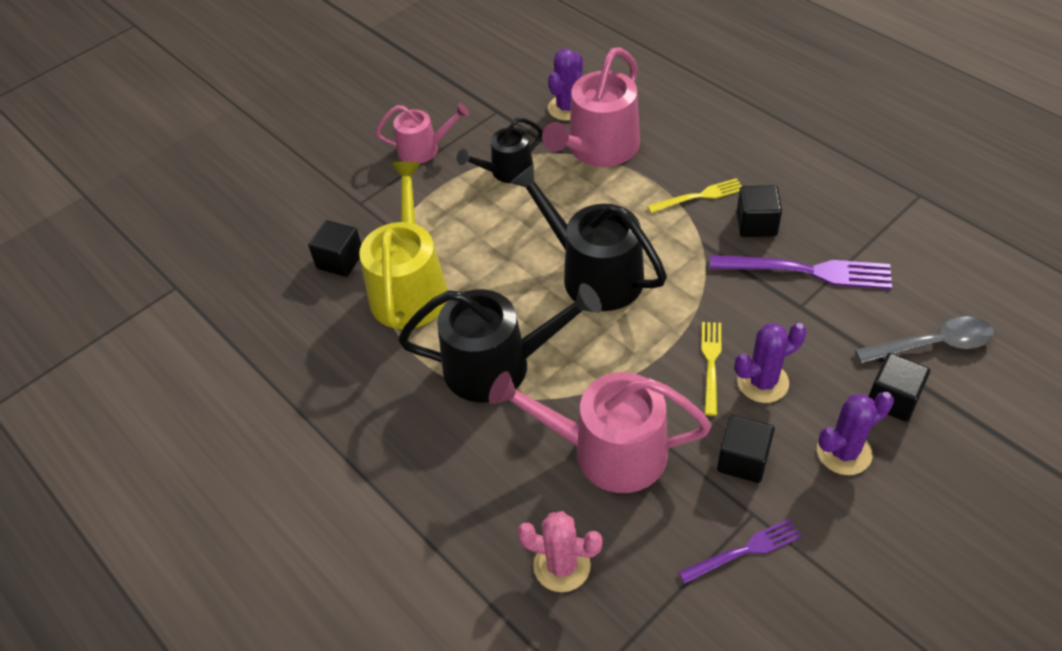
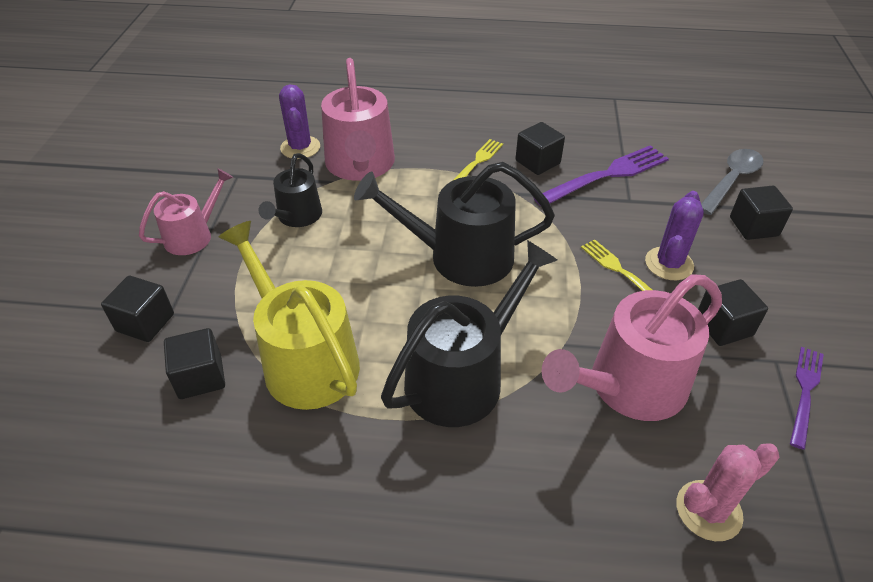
camera: 45 degrees left, 5 degrees down
(341, 201) = (145, 322): none -> black cube
(844, 452) = (771, 278): purple cactus -> none

